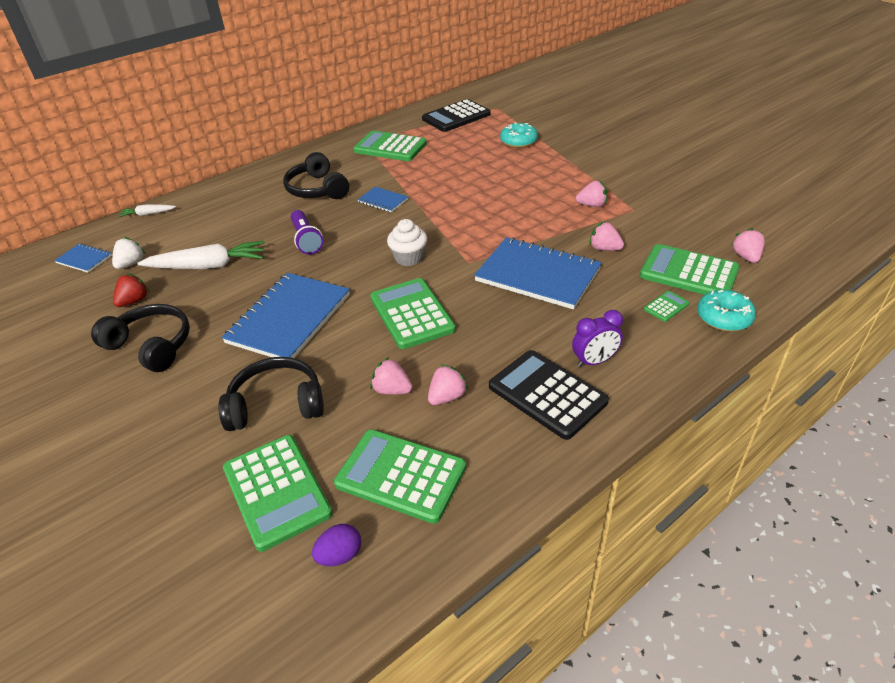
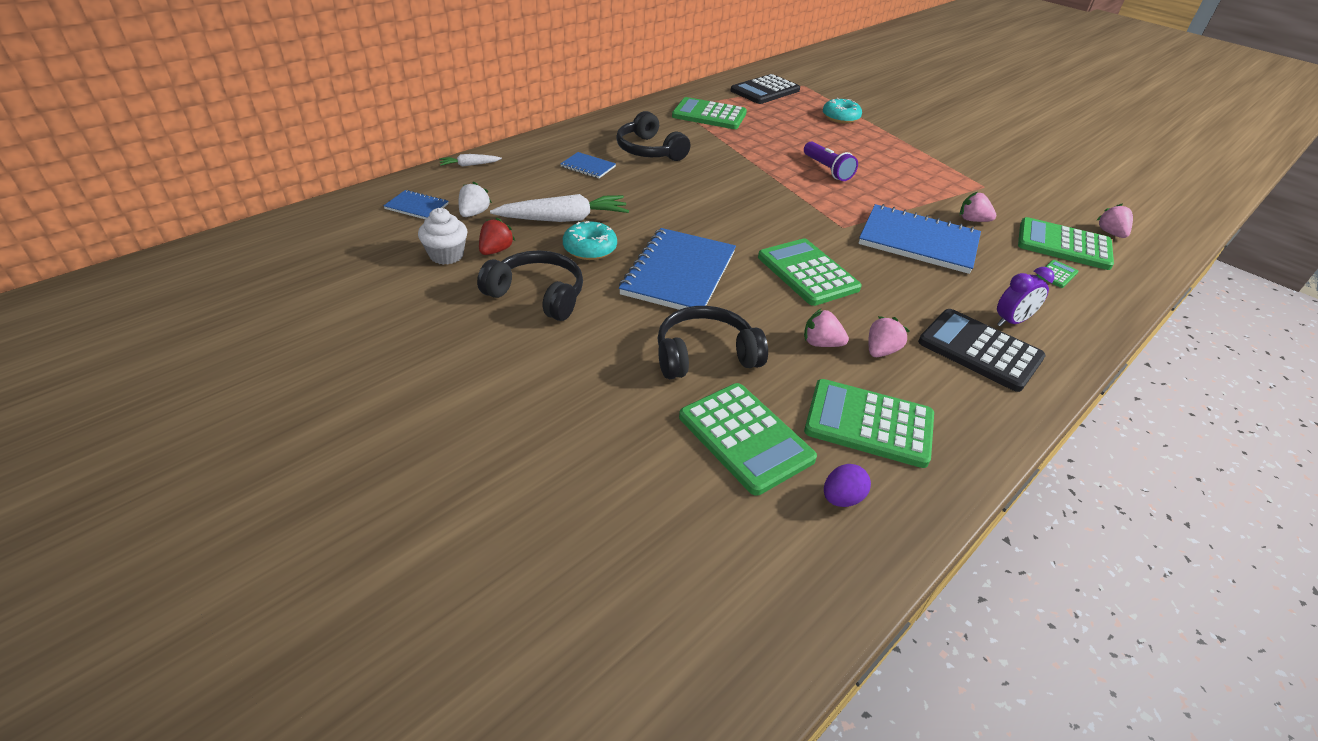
camera: 10 degrees left, 0 degrees up
(306, 240) = (661, 198): purple flashlight -> purple flashlight (827, 170)
(383, 201) = (725, 165): blue notebook -> blue notebook (588, 167)
(409, 258) = (779, 220): white cupcake -> white cupcake (446, 255)
(592, 205) = (941, 180): pink strawberry -> none
(724, 318) = (1115, 286): turquoise donut -> turquoise donut (590, 249)

